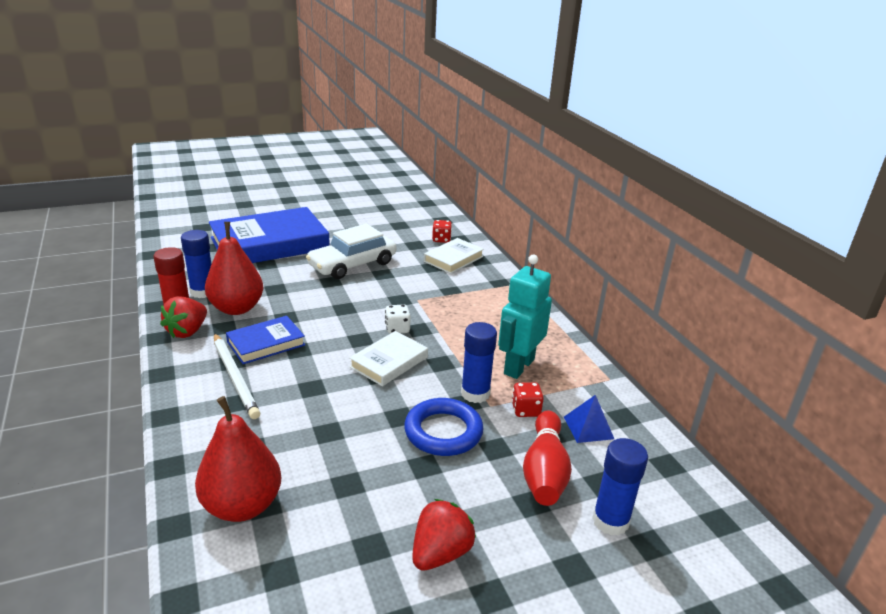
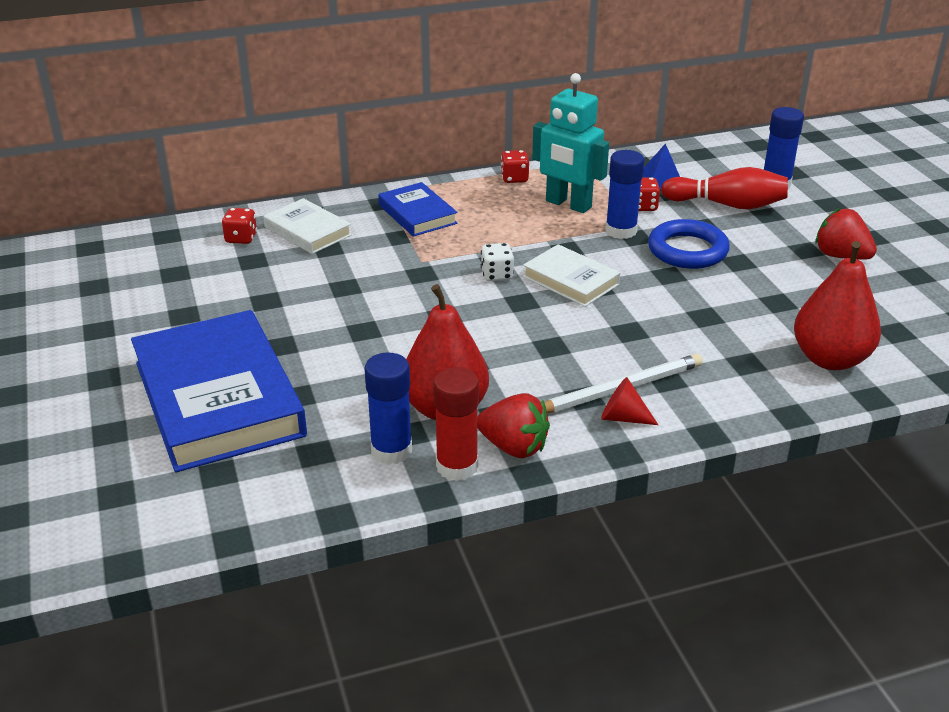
camera: 85 degrees left, 5 degrees up
(200, 376) = (622, 417): none -> red cone
(266, 343) = (539, 372): blue book -> blue book (417, 214)
(352, 264) = (313, 312): white car -> none
(559, 340) = (514, 178): none -> red dice

